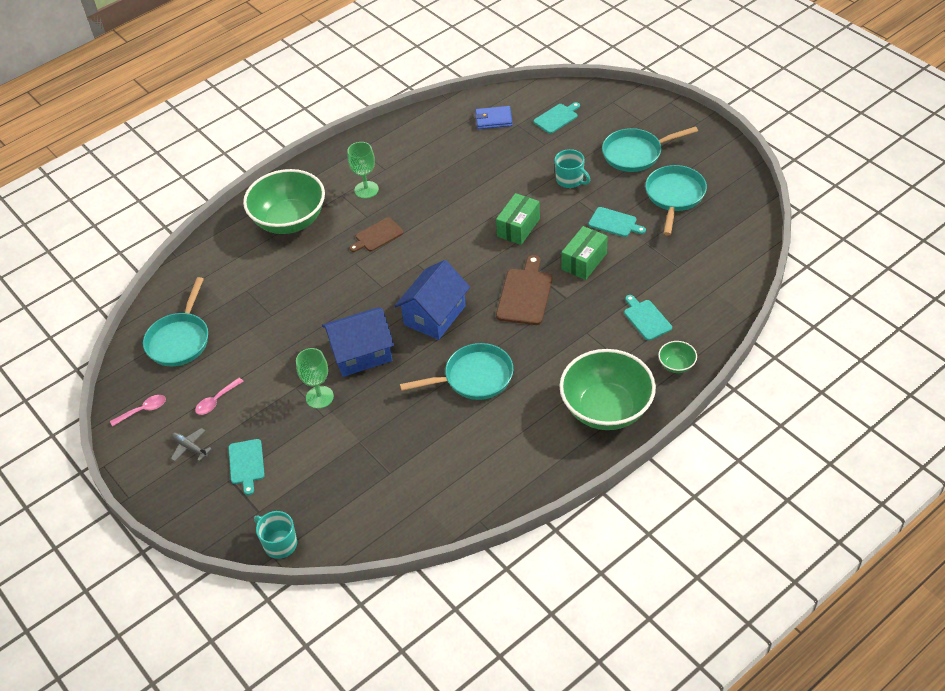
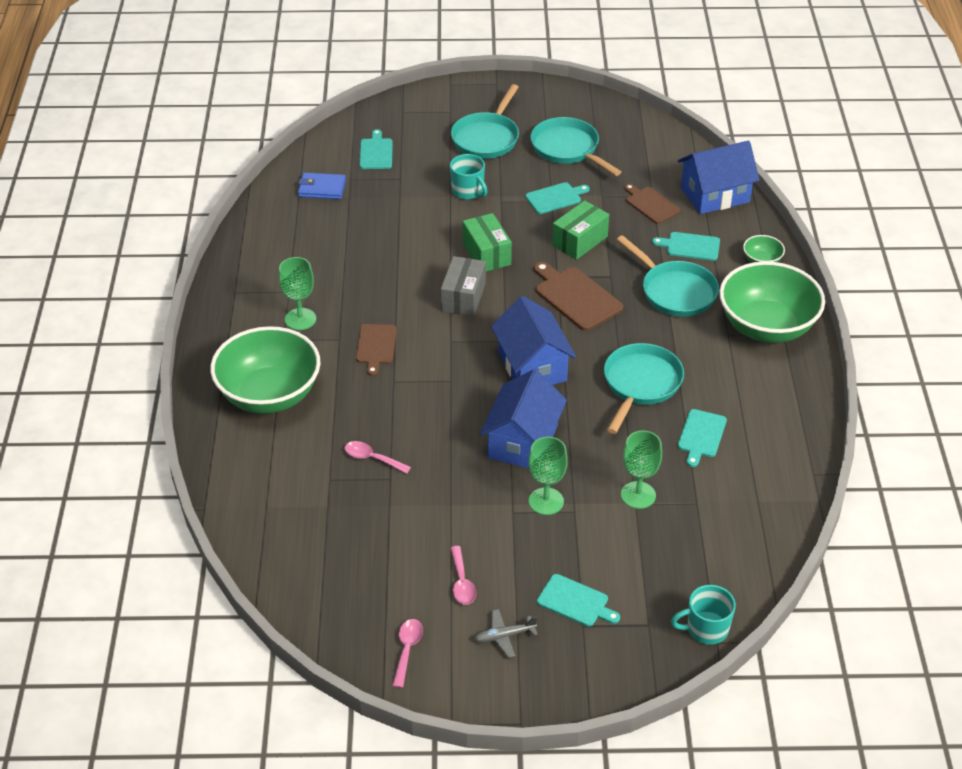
camera: 55 degrees left, 5 degrees down
(180, 340) = (337, 568): turquoise pan -> turquoise pan (675, 291)
(280, 297) = (372, 458): none -> pink spoon
(368, 438) = (638, 495): none -> green goblet
(456, 438) = (701, 435): none -> turquoise cutting board
(464, 244) = (463, 297): none -> grey box
(493, 119) = (322, 188): blue wallet -> blue wallet turned 60 degrees clockwise
(570, 180) = (468, 191): turquoise mug -> turquoise mug turned 60 degrees clockwise
(584, 261) = (579, 241): green box -> green box turned 60 degrees clockwise
(667, 272) = (651, 204): none -> brown cutting board
(720, 297) = (715, 195): none -> blue house

